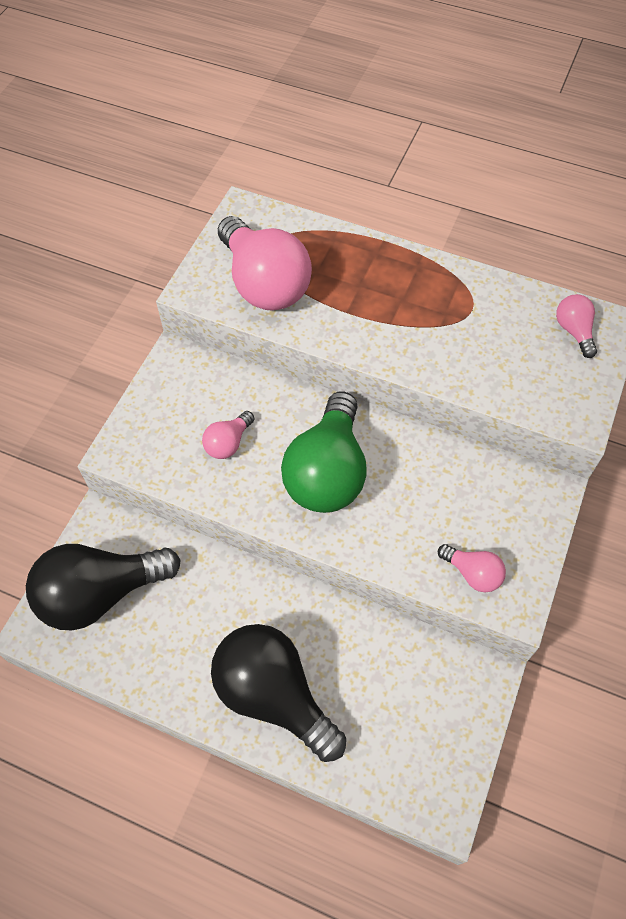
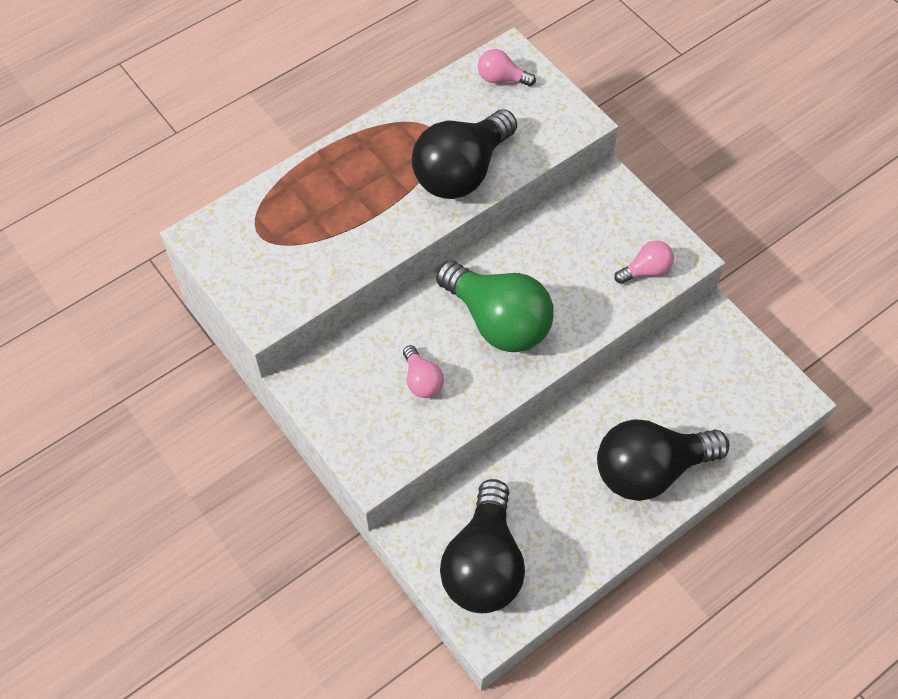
camera: 60 degrees left, 0 degrees up
(264, 283) = (298, 261): pink light bulb -> none
(443, 352) = (461, 172): none -> black light bulb

